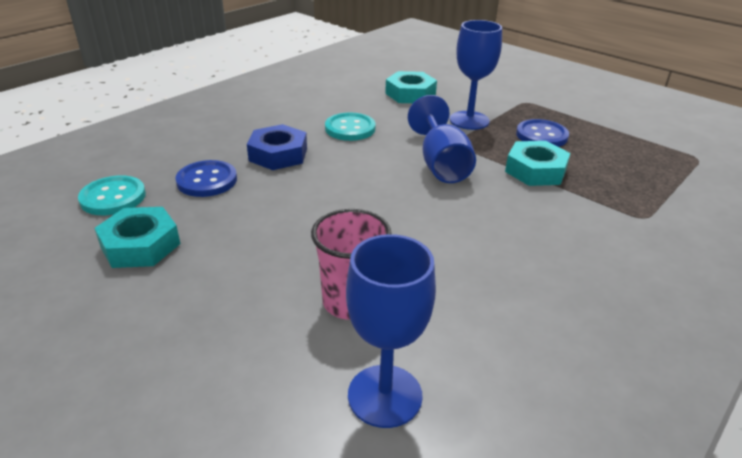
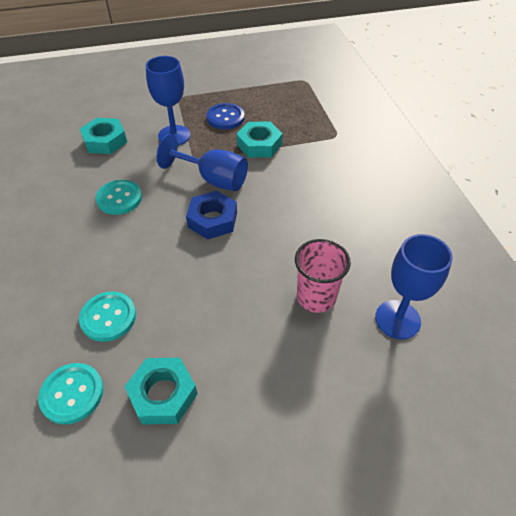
camera: 55 degrees left, 15 degrees up
(207, 180) = (108, 317): blue button -> turquoise button
(278, 154) = (113, 256): blue nut -> blue nut (212, 220)

